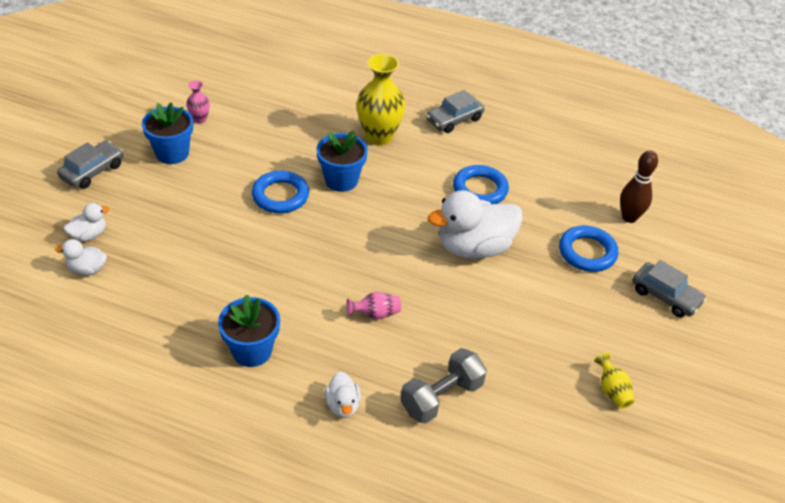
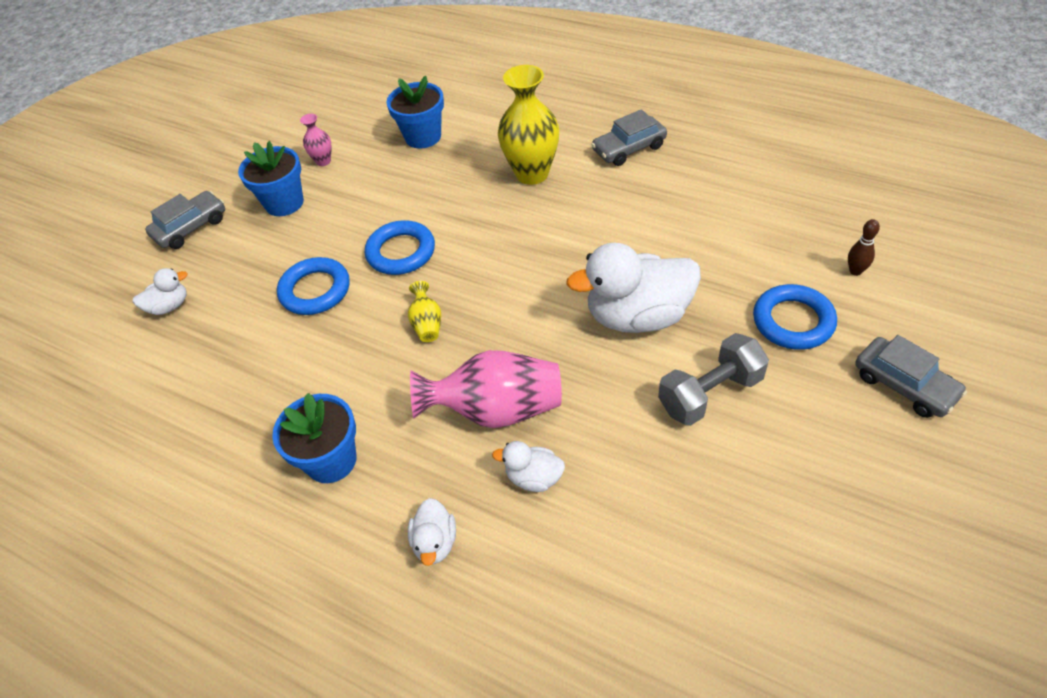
camera: 15 degrees right, 5 degrees up
(87, 269) = (158, 350): white duck -> white duck (534, 478)
(341, 180) = (478, 230): blue flower pot -> blue flower pot (423, 137)
(375, 314) = (496, 410): pink vase -> pink vase, size x2.08
(441, 397) = (571, 534): grey dumbbell -> grey dumbbell (710, 394)
(480, 189) = (653, 237): blue ring -> blue ring (315, 290)
(612, 390) = (818, 530): yellow vase -> yellow vase (427, 324)
(629, 217) = (855, 271): brown bowling pin -> brown bowling pin, size x0.59

